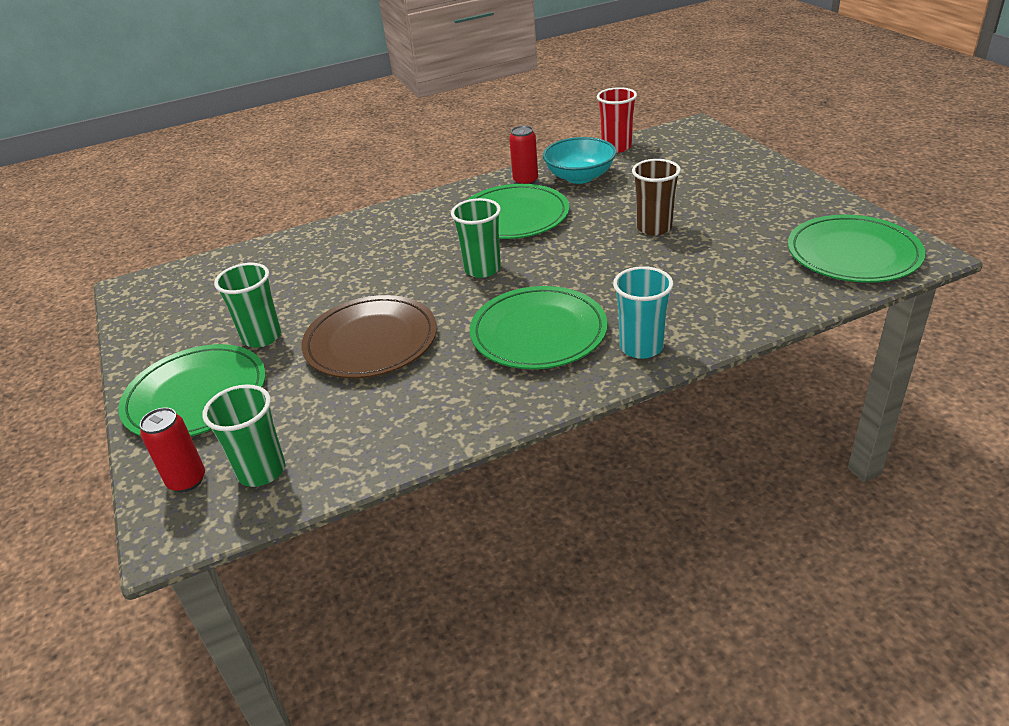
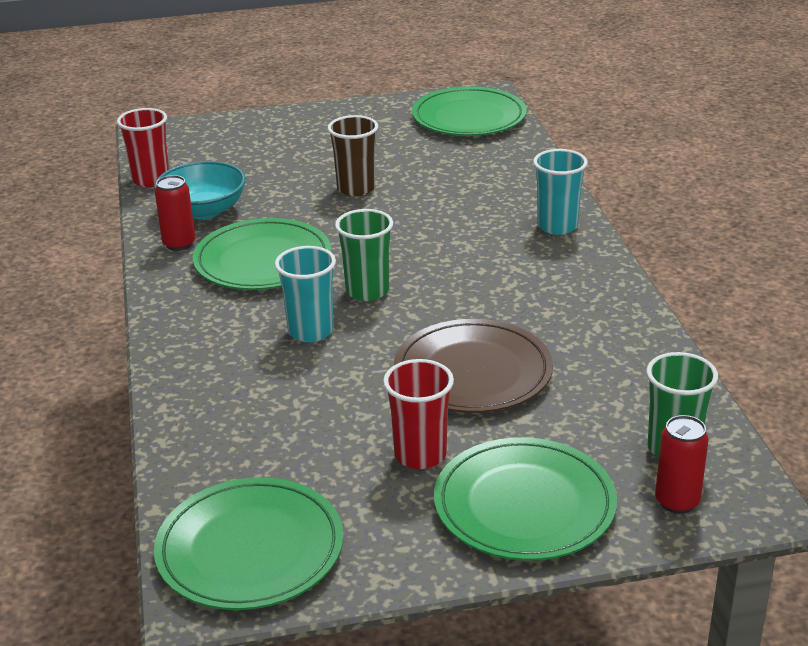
camera: 80 degrees left, 5 degrees down
(262, 337) = (420, 455): green cup -> red cup
(418, 258) = (310, 331): none -> turquoise cup
(538, 332) = (508, 272): green plate -> green plate (250, 549)

